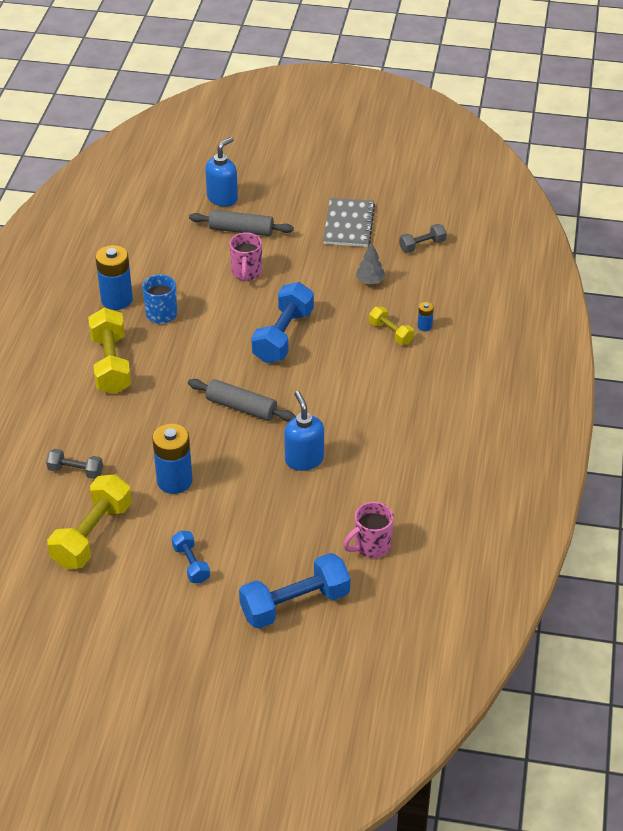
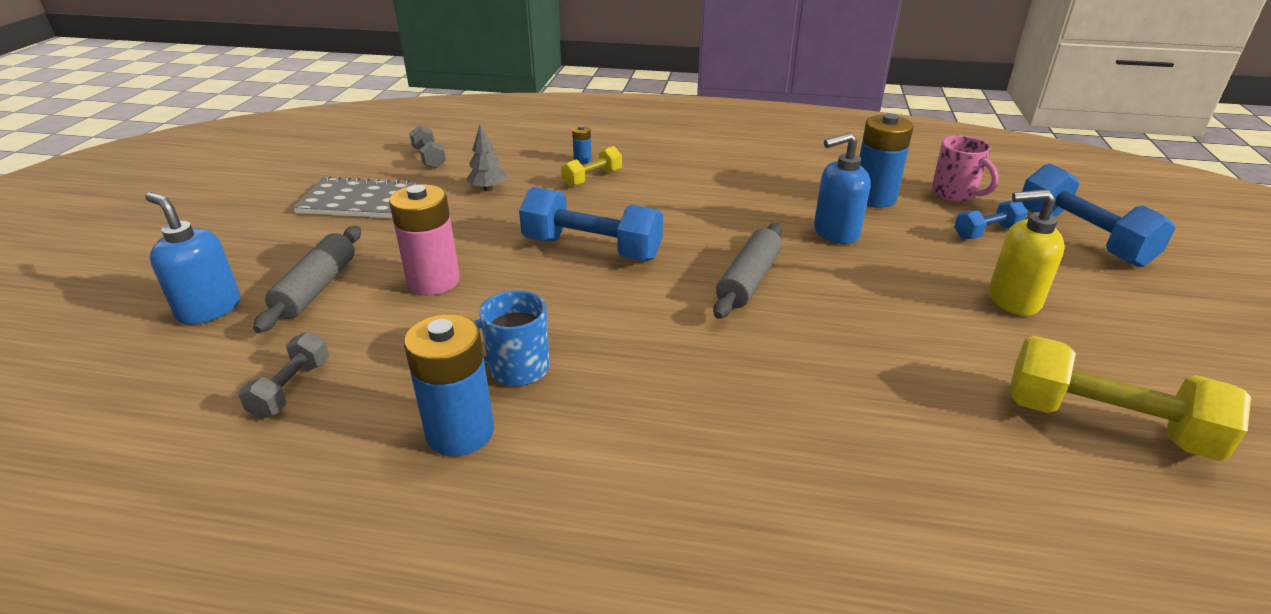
camera: 90 degrees left, 10 degrees down
(75, 471) = (966, 458): grey dumbbell -> grey dumbbell (291, 389)
(111, 364) = (659, 428): yellow dumbbell -> none
(174, 481) = (929, 337): blue battery -> blue battery (874, 198)
(191, 564) = (1083, 316): blue dumbbell -> blue dumbbell (986, 232)
(212, 533) = (1012, 300): none -> yellow soap dispenser
(246, 273) = (433, 281): pink mug -> pink battery

